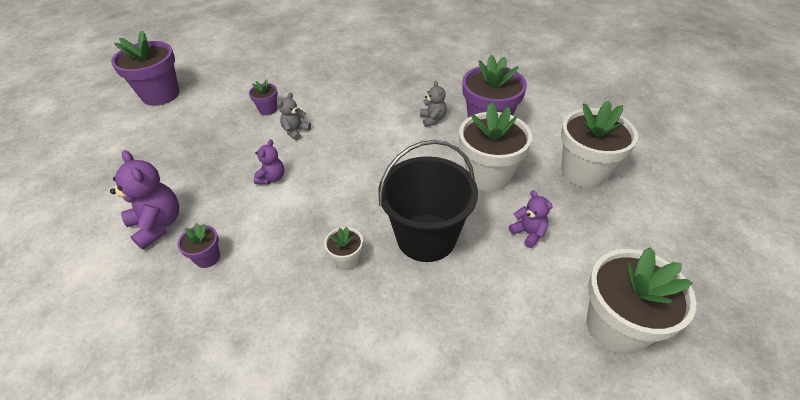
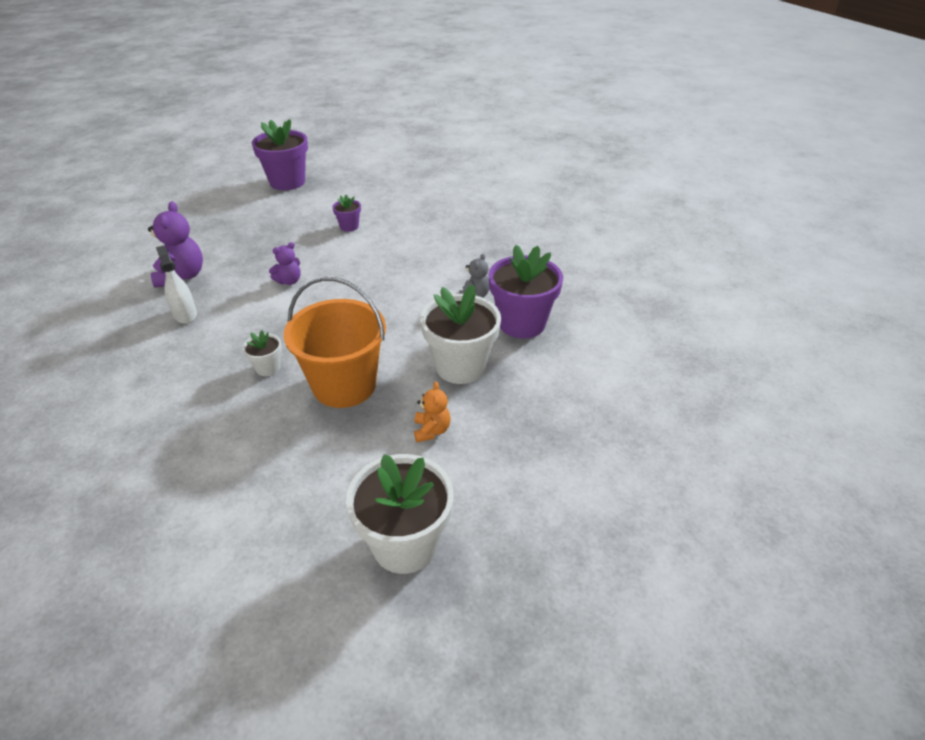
camera: 35 degrees right, 5 degrees down
(207, 258) = (185, 314): purple flower pot -> white spray bottle
(295, 131) = (349, 253): grey teddy bear -> none
(426, 237) = (344, 385): black bucket -> orange bucket
(528, 233) = (431, 430): purple teddy bear -> orange teddy bear
(583, 172) = (558, 411): white flower pot -> none

